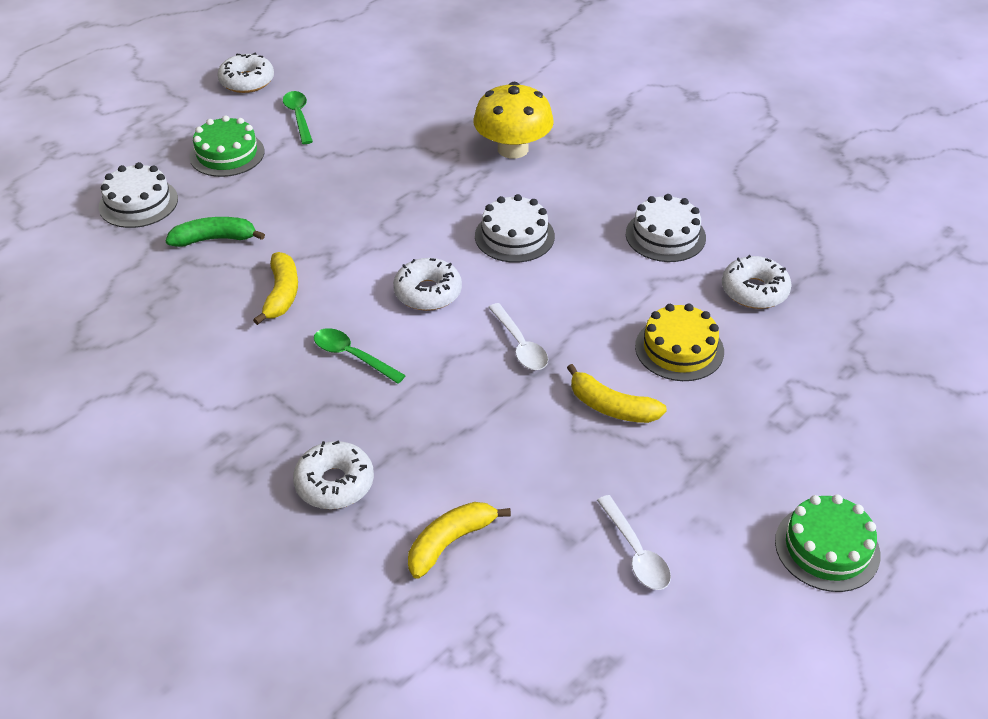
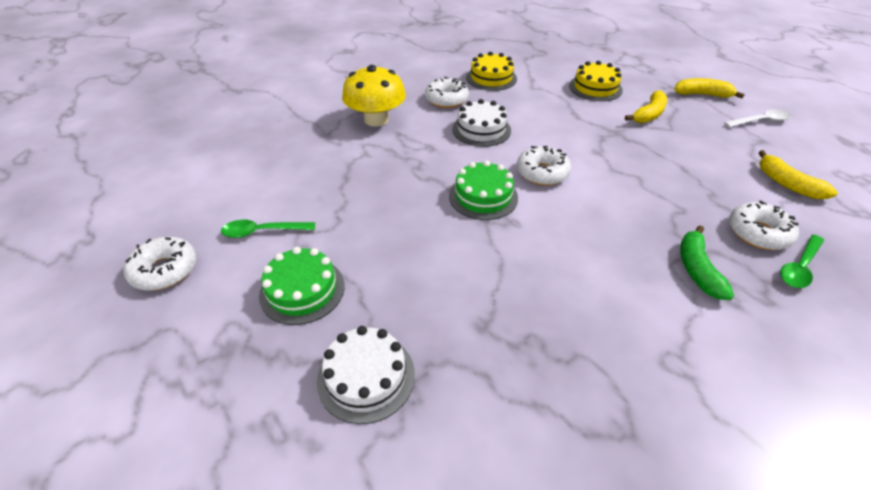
camera: 80 degrees left, 0 degrees up
(214, 239) = (451, 302): green banana -> green banana (697, 269)
(282, 294) = (541, 254): yellow banana -> yellow banana (702, 94)
(352, 356) = (618, 216): green spoon -> green spoon (799, 267)
(520, 345) = (597, 139): white spoon -> none
(665, 235) = (491, 78): white cake -> yellow cake
(754, 291) = (544, 61): white donut -> white donut (446, 99)
(827, 548) = (731, 72): green cake -> green cake (483, 196)

